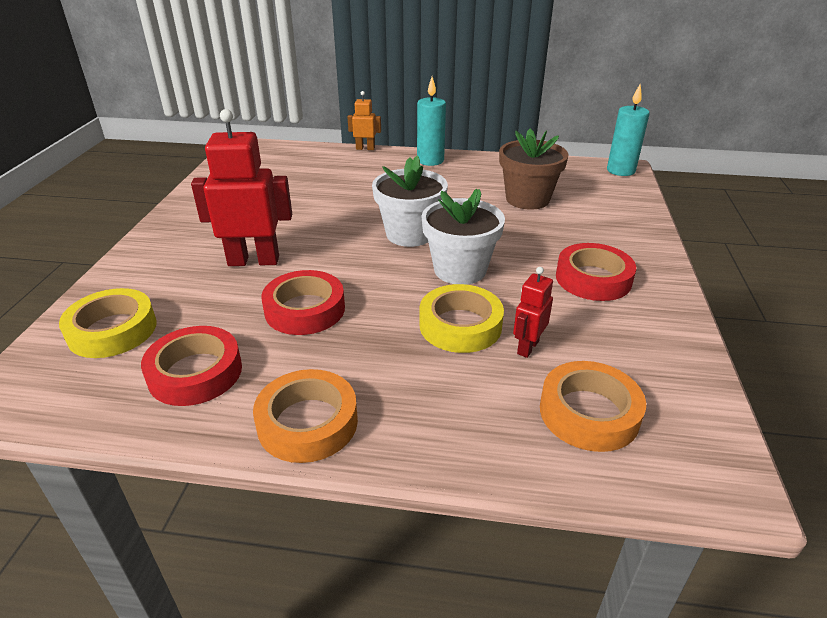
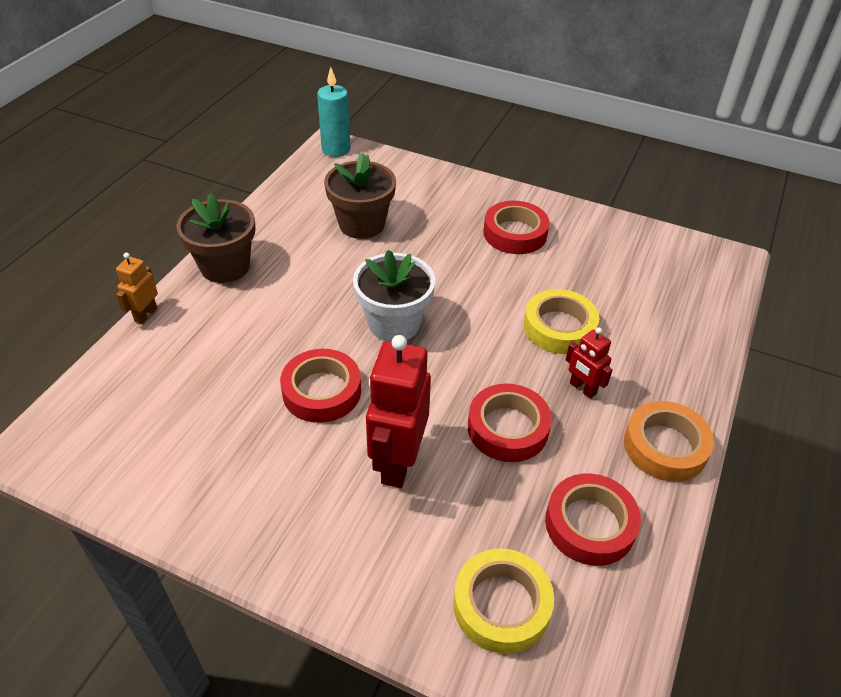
camera: 75 degrees left, 10 degrees up
(318, 218) = (322, 391): none -> red tape
(430, 160) = (225, 266): turquoise candle -> brown flower pot
(460, 270) = (474, 305): white flower pot -> none
(527, 347) = (595, 298): red robot -> red robot (582, 388)
(589, 413) = (670, 292): orange tape -> none

